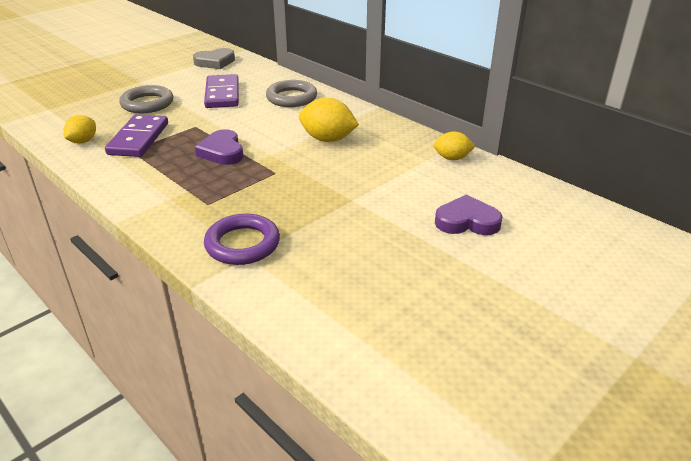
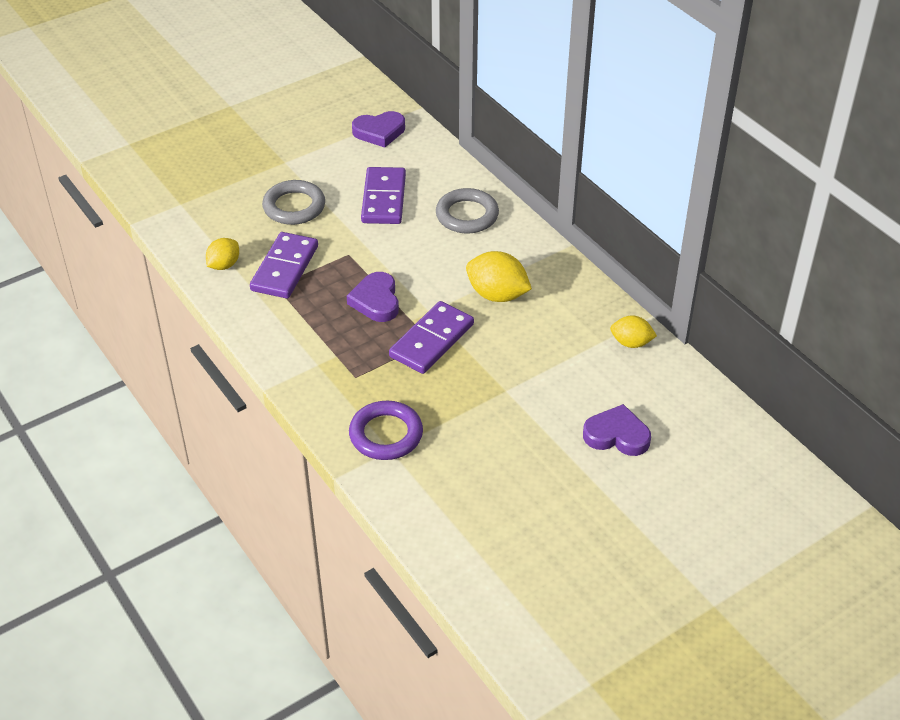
camera: 10 degrees right, 10 degrees up
(215, 62) = (379, 132): grey heart -> purple heart
(276, 172) = (432, 340): none -> purple domino

